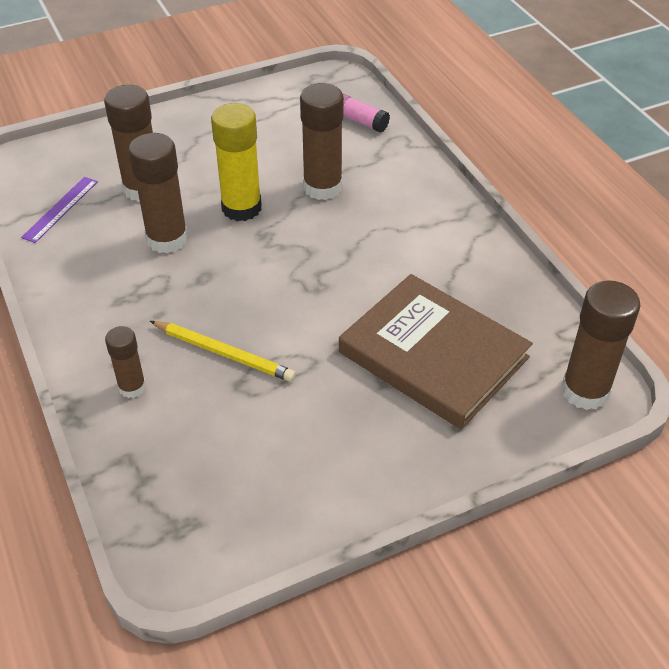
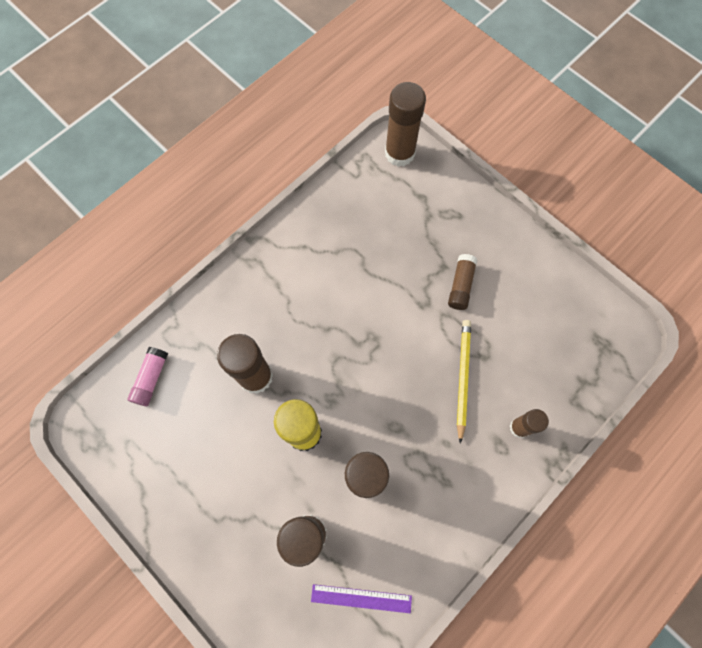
camera: 110 degrees left, 25 degrees up
(347, 392) = (460, 285): none -> brown glue stick
(433, 355) = (406, 243): brown book -> none

